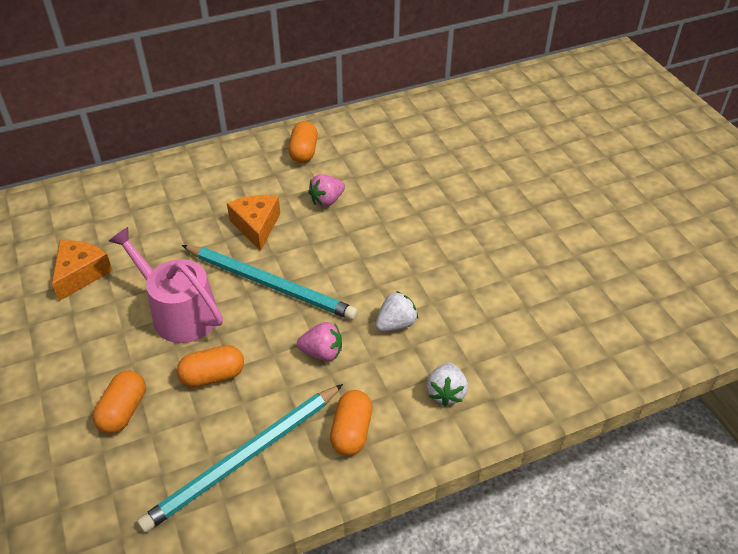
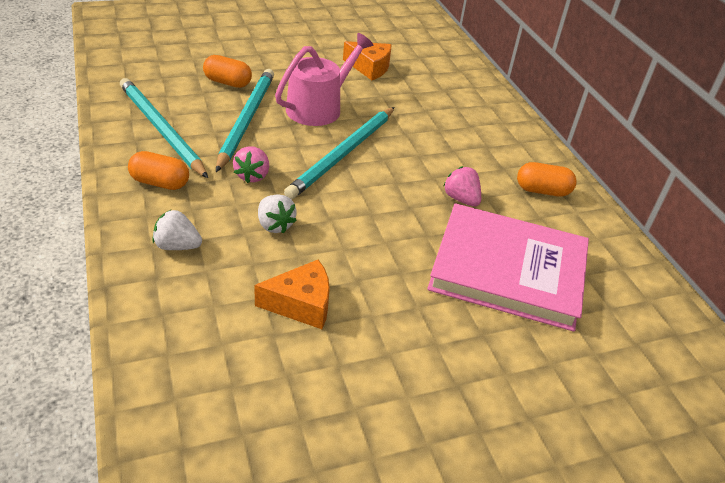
camera: 90 degrees right, 5 degrees down
(213, 376) = (246, 120): orange capsule -> turquoise pencil
(256, 226) = (422, 152): orange cheese -> orange cheese (301, 304)
(411, 177) = (508, 270): none -> pink book

